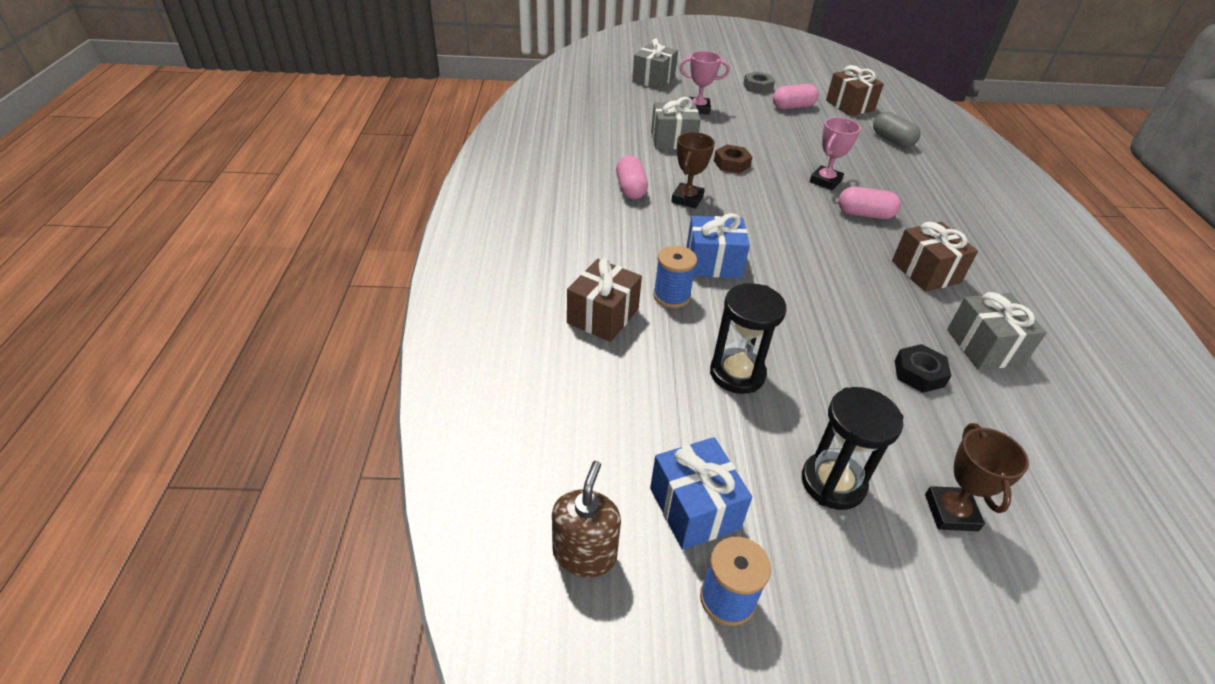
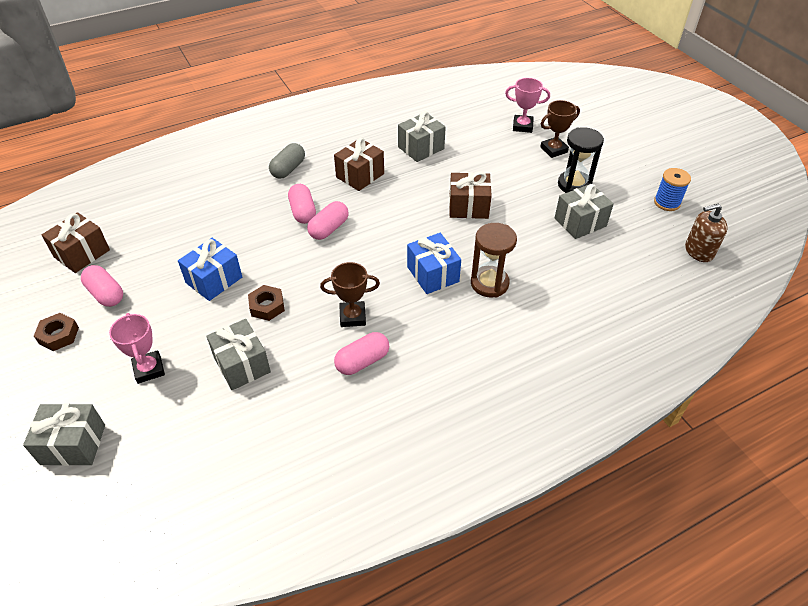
camera: 115 degrees left, 5 degrees up
(603, 316) = (541, 310): brown gift -> brown gift (468, 207)
(671, 296) = (489, 283): blue spool -> brown hourglass
(694, 508) = (636, 224): blue gift -> blue gift (214, 280)
(735, 437) = (580, 222): none -> grey gift
(737, 373) = (533, 233): black hourglass -> none
(758, 87) = (59, 335): grey nut -> brown nut
(825, 181) = (262, 241): pink trophy -> pink trophy (522, 126)
(827, 222) = (329, 229): none -> pink capsule
(892, 140) = (153, 215): grey capsule -> grey capsule (288, 169)
(919, 373) = (466, 168): black nut -> none

